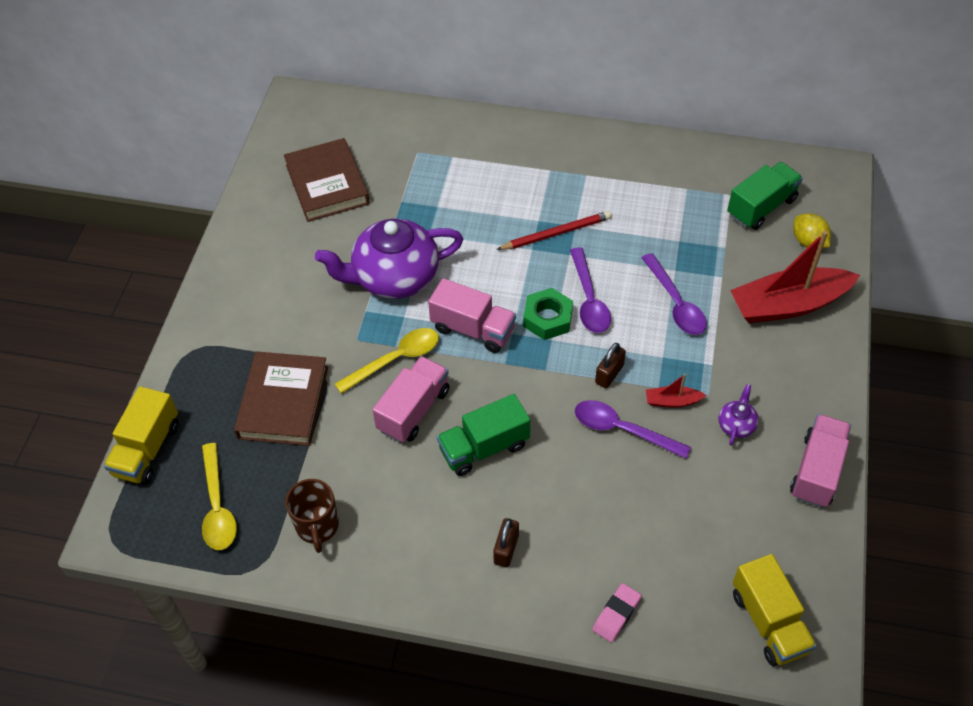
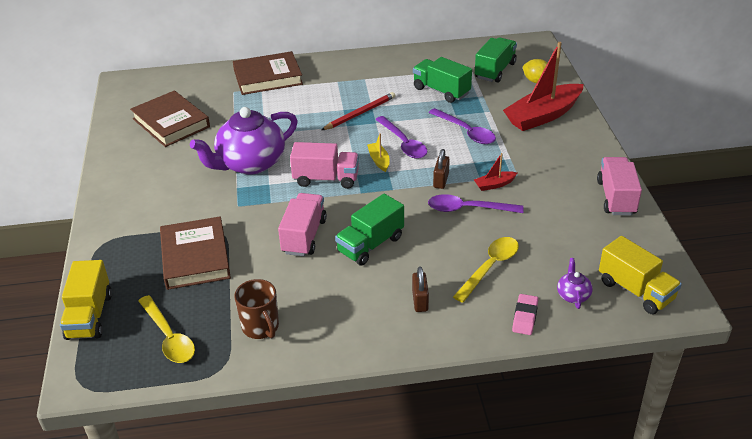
camera: 20 degrees left, 15 degrees down
(396, 359) = (275, 210): yellow spoon -> yellow spoon (490, 267)
(467, 139) = (268, 77): none -> brown book
(547, 318) = (379, 160): green nut -> yellow boat
(675, 224) = (441, 91): none -> green truck
(736, 425) = (546, 187): purple teapot -> purple teapot (573, 295)

